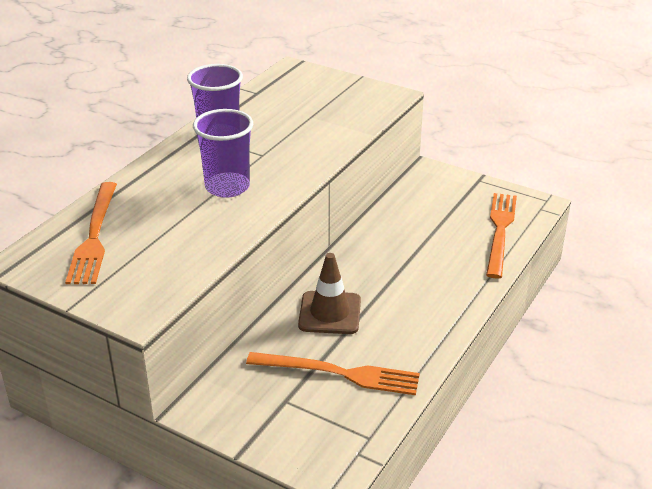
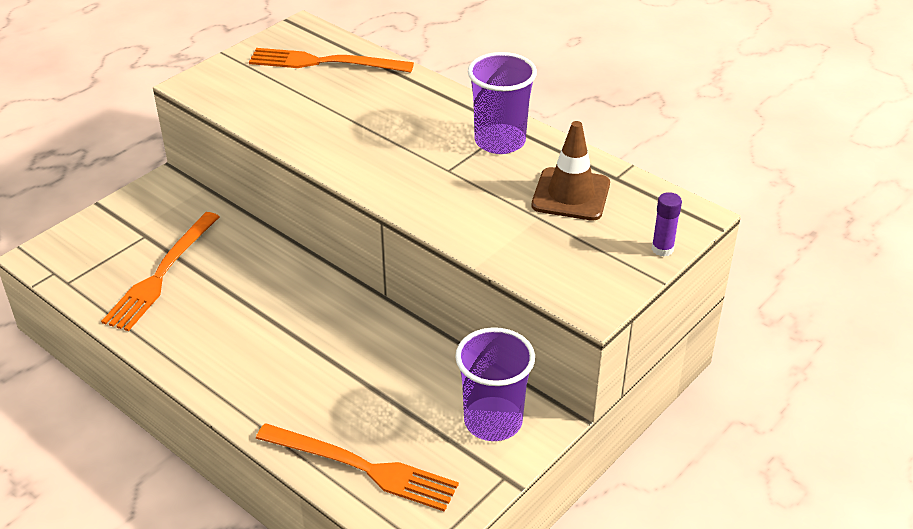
camera: 100 degrees right, 5 degrees up
(227, 187) = (383, 141): purple cup -> purple cup (493, 421)
(330, 76) = (662, 249): none -> purple glue stick
(330, 313) = (257, 279): brown traffic cone -> brown traffic cone (571, 195)

